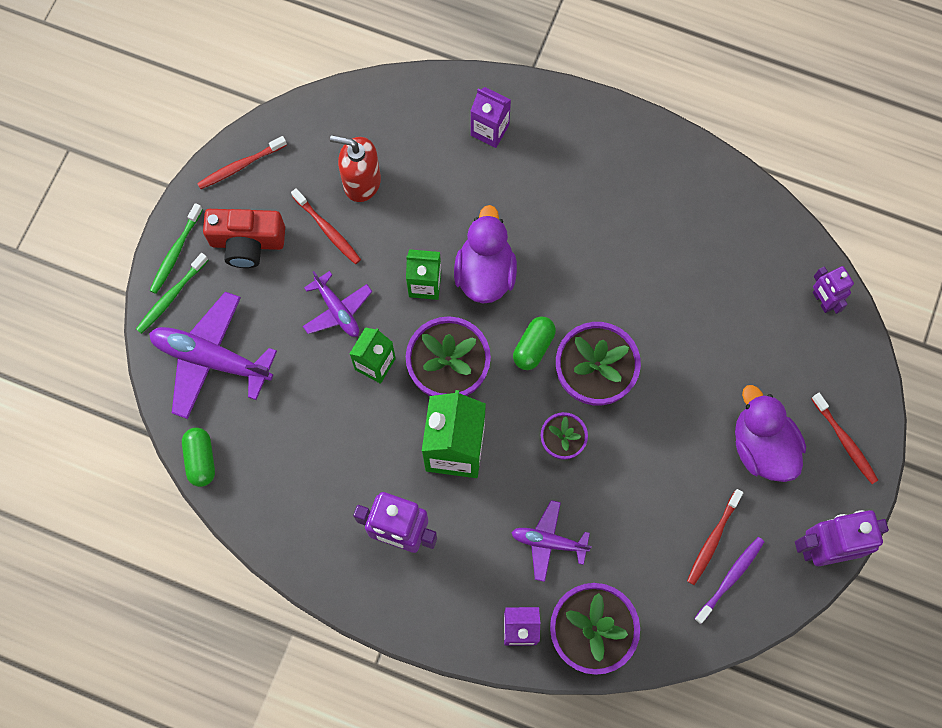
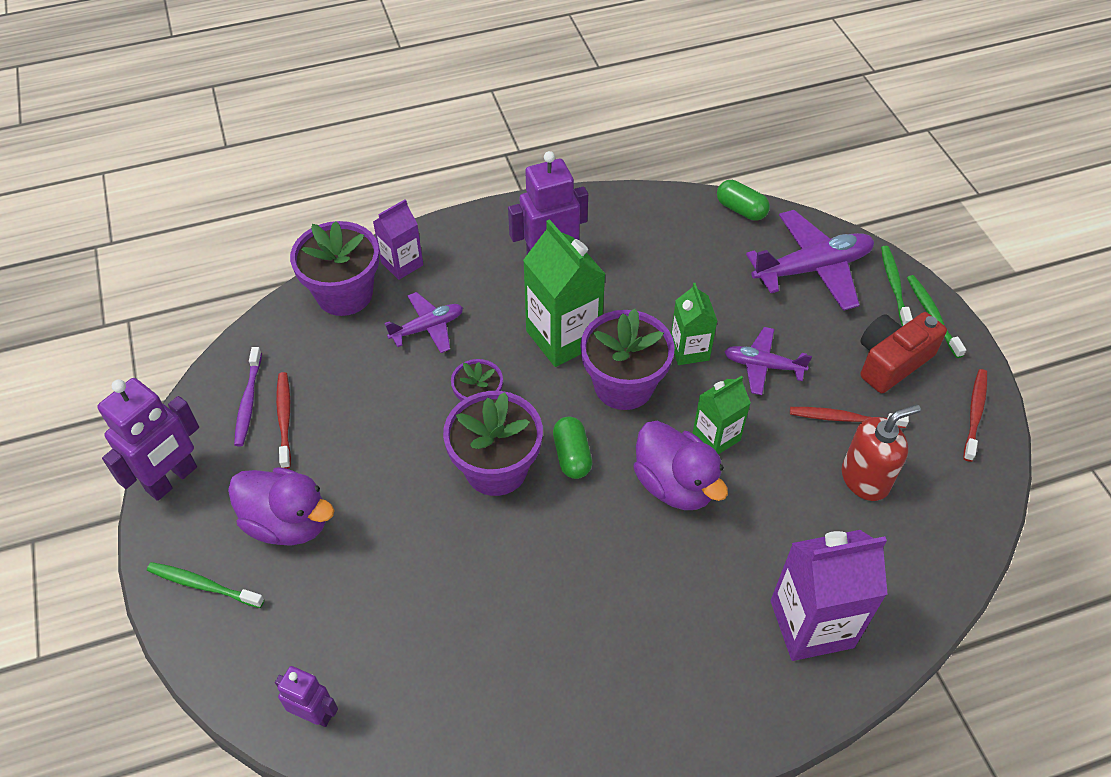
camera: 140 degrees right, 20 degrees down
(490, 130) = (811, 624): purple carton -> purple carton, size x1.70
(845, 442) = (203, 585): red toothbrush -> green toothbrush

